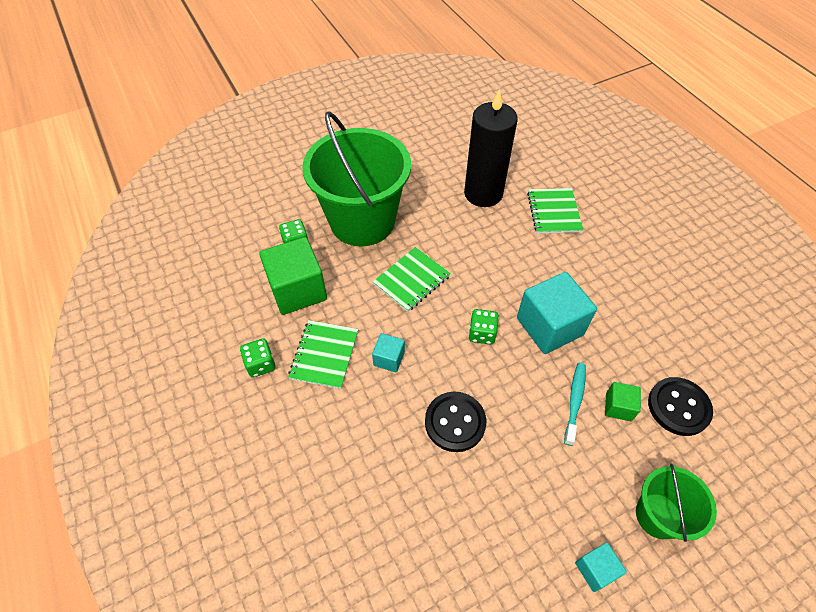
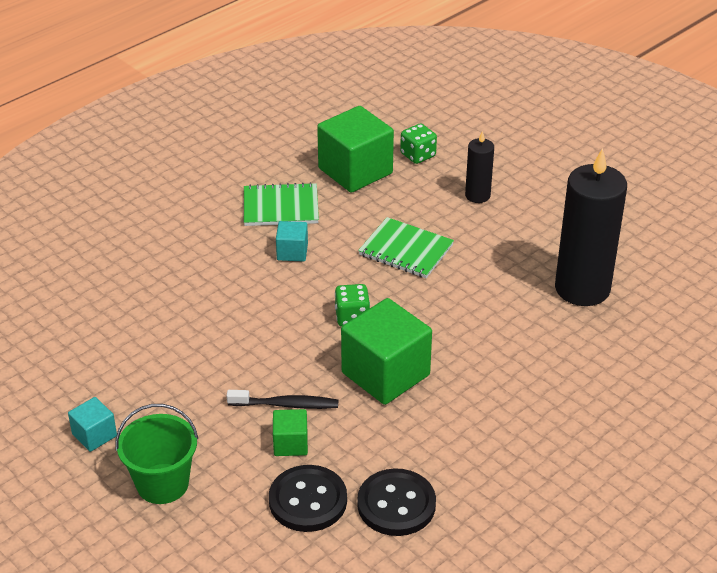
camera: 75 degrees right, 15 degrees down
(261, 364) = (255, 169): green dice -> none
(362, 221) = (477, 195): green bucket -> black candle
(455, 422) = (230, 312): black button -> black button (396, 504)
(549, 326) = (385, 374): turquoise cube -> green cube
(553, 212) = (584, 360): green notebook -> none
(574, 401) = (286, 405): turquoise toothbrush -> black toothbrush

